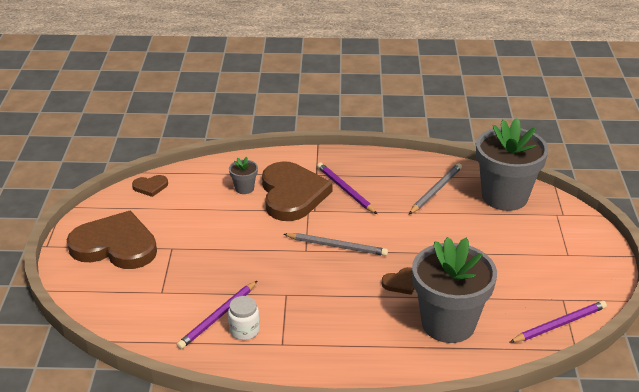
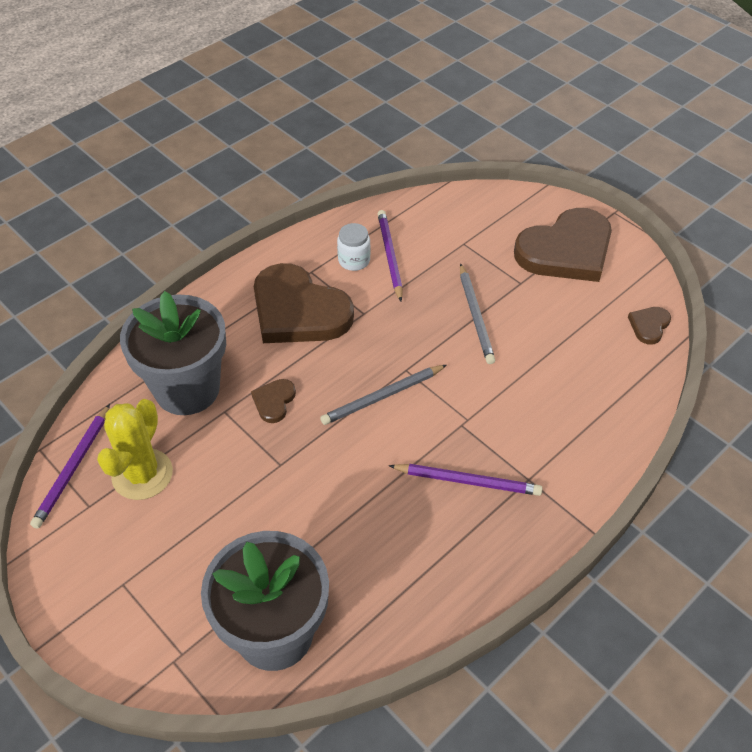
camera: 135 degrees right, 15 degrees up
(244, 188) = (567, 396): grey flower pot -> none
(292, 194) = (511, 427): brown heart -> brown heart (298, 311)
(435, 190) = (369, 570): grey pencil -> grey pencil (476, 316)
(518, 295) = (142, 474): none -> yellow cactus

